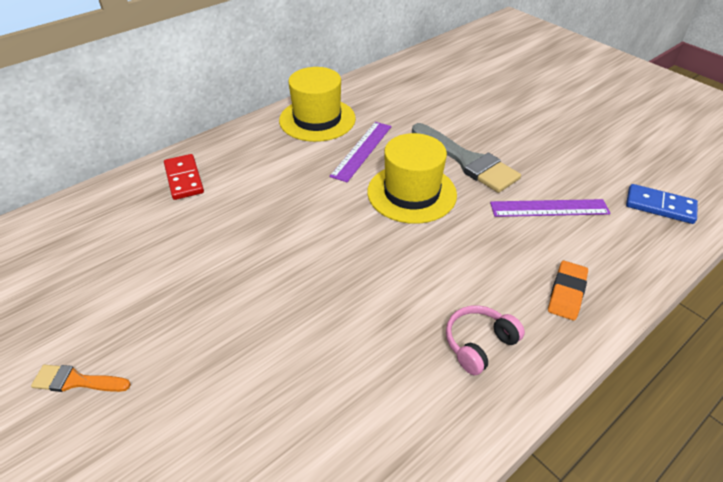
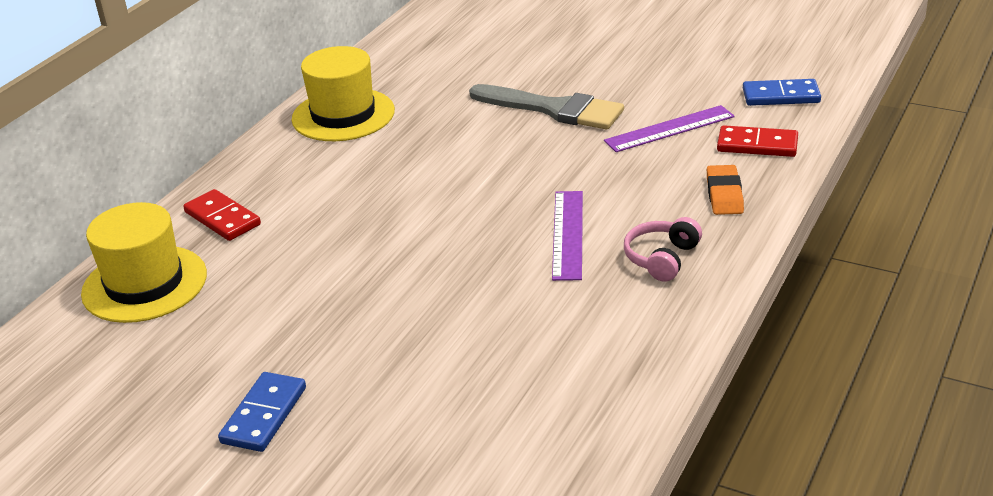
camera: 20 degrees left, 10 degrees down
(76, 381) = (264, 415): orange brush -> blue domino
(362, 150) = (423, 132): purple ruler -> purple ruler (567, 234)
(411, 193) = (511, 156): yellow hat -> yellow hat (144, 284)
(618, 250) = (757, 145): none -> red domino

